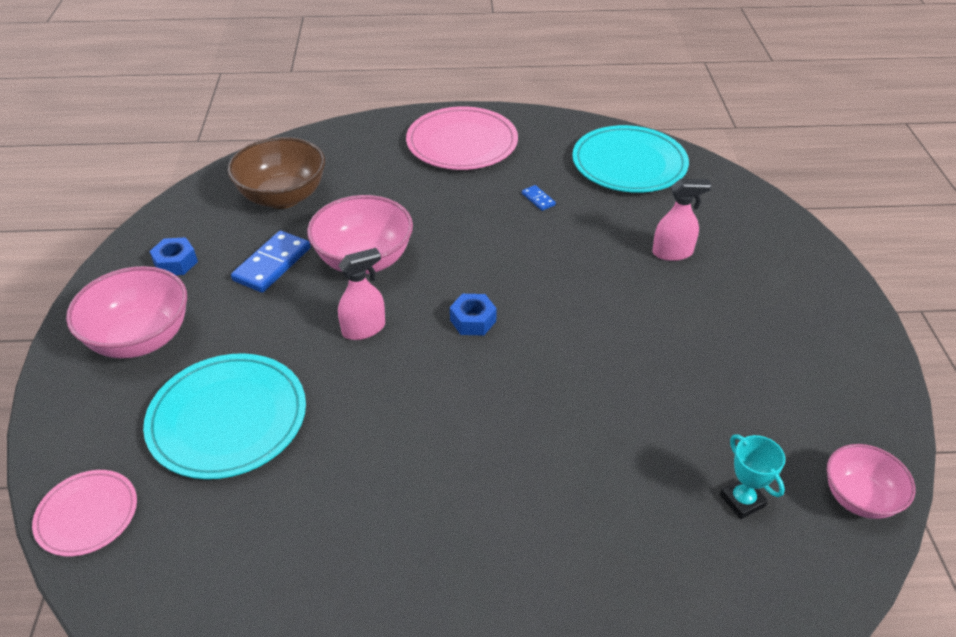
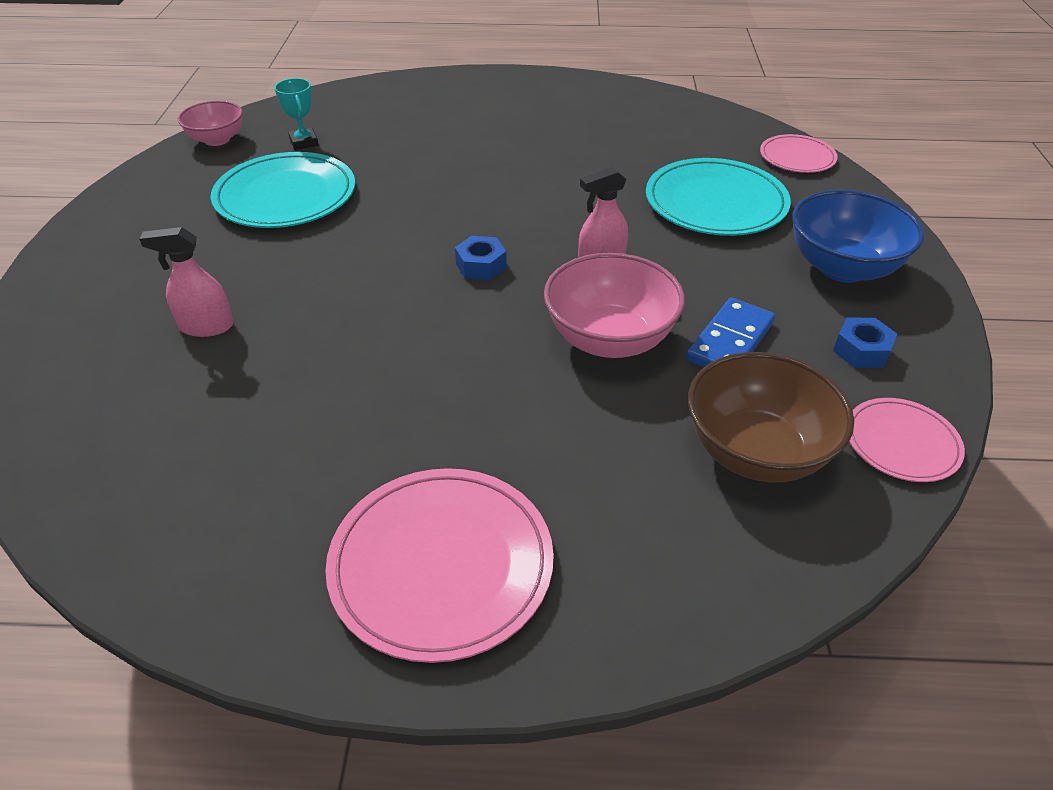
camera: 175 degrees left, 0 degrees up
(141, 339) = (842, 268): pink bowl -> blue bowl
(189, 206) = (901, 443): none -> pink plate
(538, 199) = (345, 421): blue domino -> none
(629, 164) = (155, 486): turquoise plate -> turquoise plate (285, 196)

